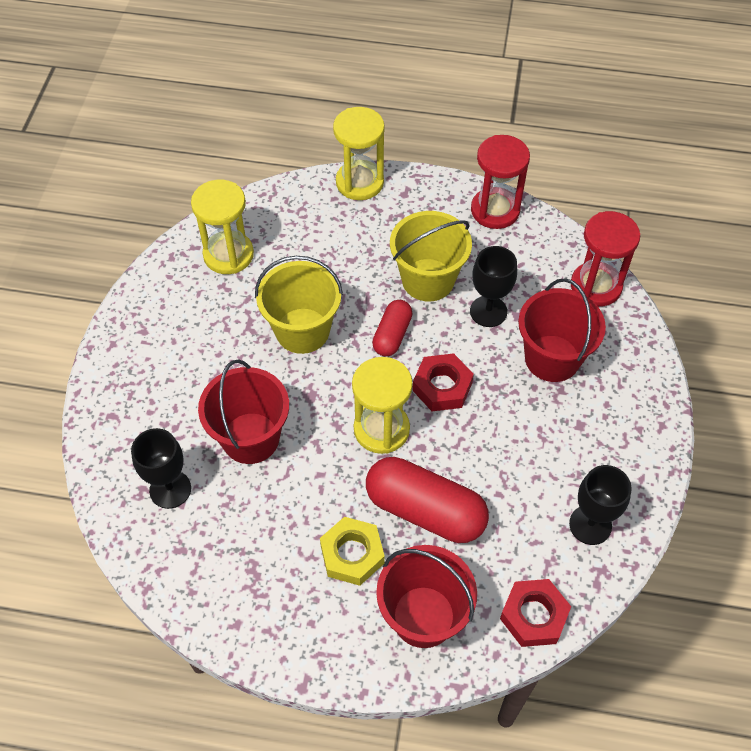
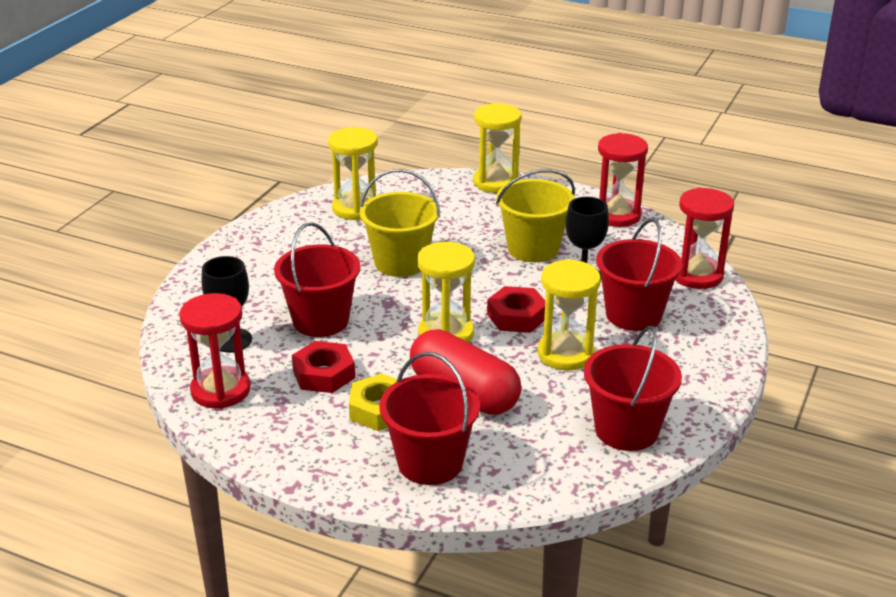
camera: 15 degrees right, 25 degrees down
(185, 566) = (220, 390): none -> red hourglass
(392, 335) = (483, 277): red capsule -> none
(504, 431) = (565, 354): none -> yellow hourglass
(533, 616) = (541, 482): red nut -> red nut (323, 374)
(590, 525) = (626, 430): black goblet -> red bucket

